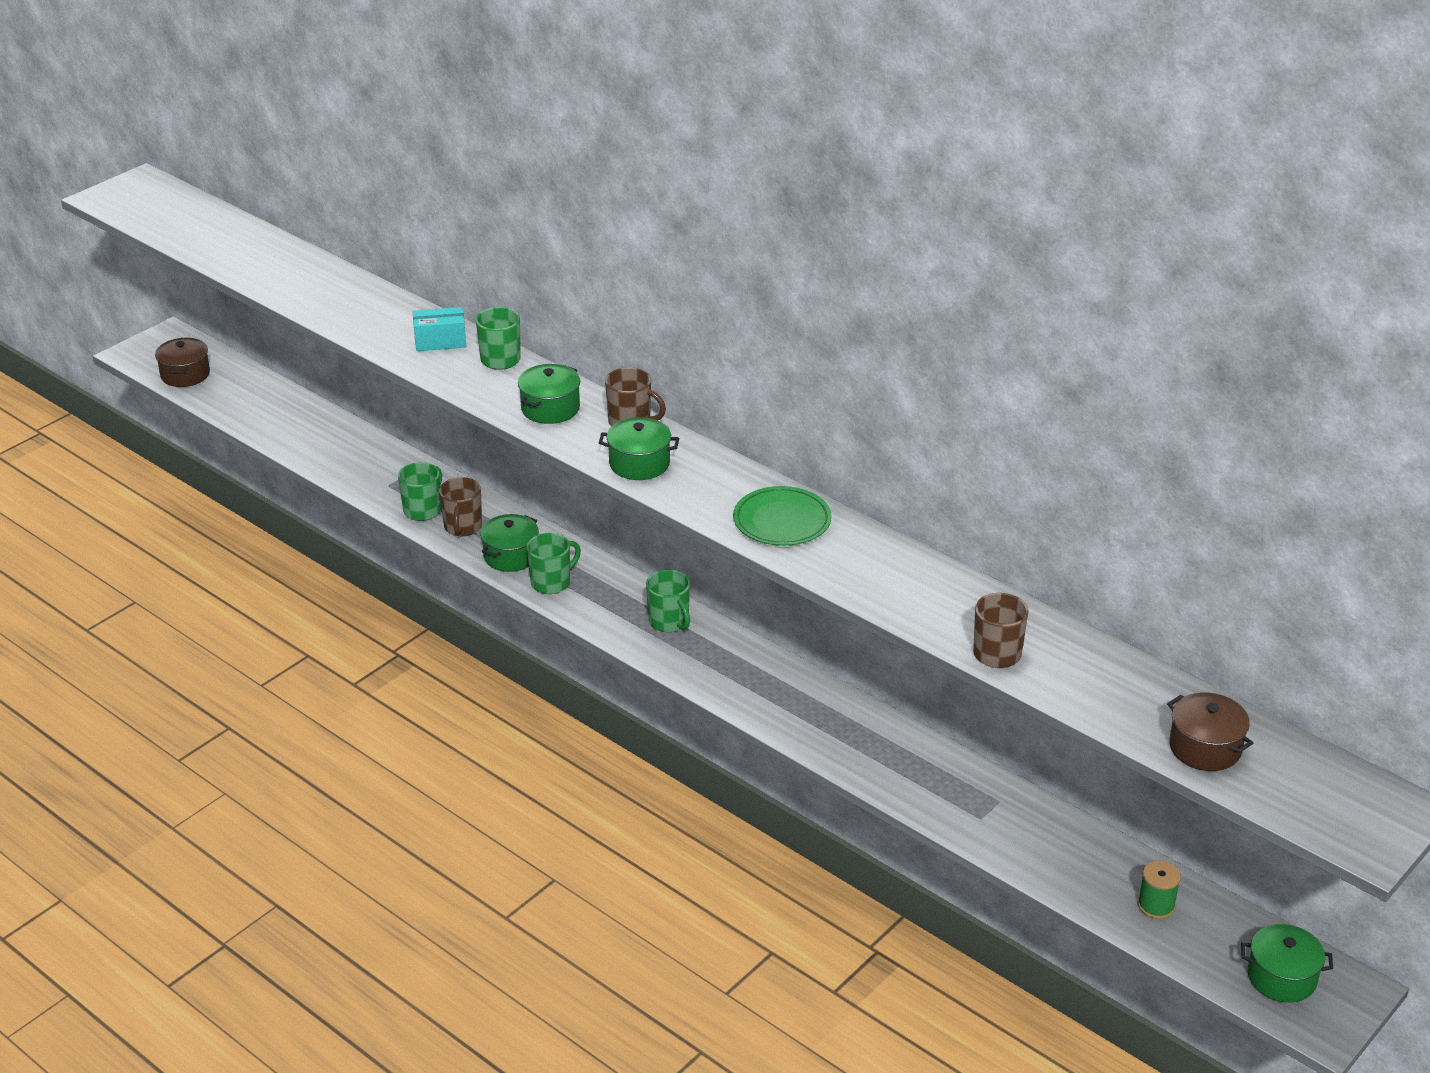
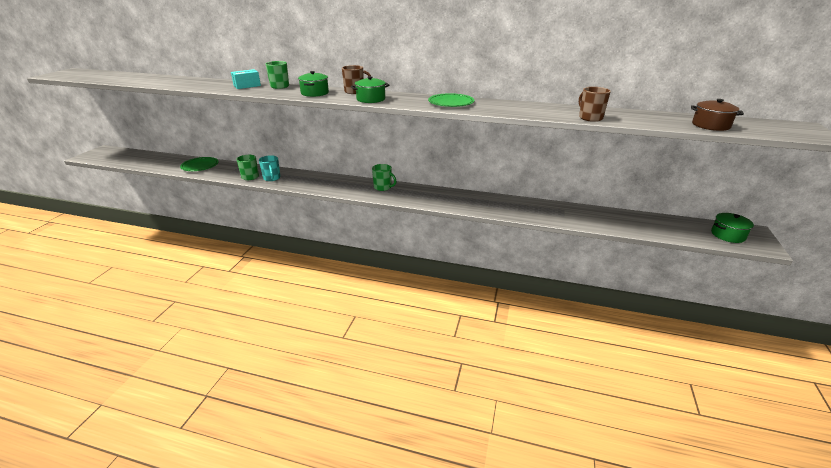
camera: 25 degrees left, 5 degrees down
(185, 374) = (114, 158): brown pot -> none
(339, 446) = (200, 166): none -> green plate
(462, 527) = (272, 178): brown mug -> turquoise mug
(511, 556) = (299, 182): green pot -> none
(551, 582) = (323, 186): green mug -> none
(1156, 905) = (657, 225): green spool -> none

